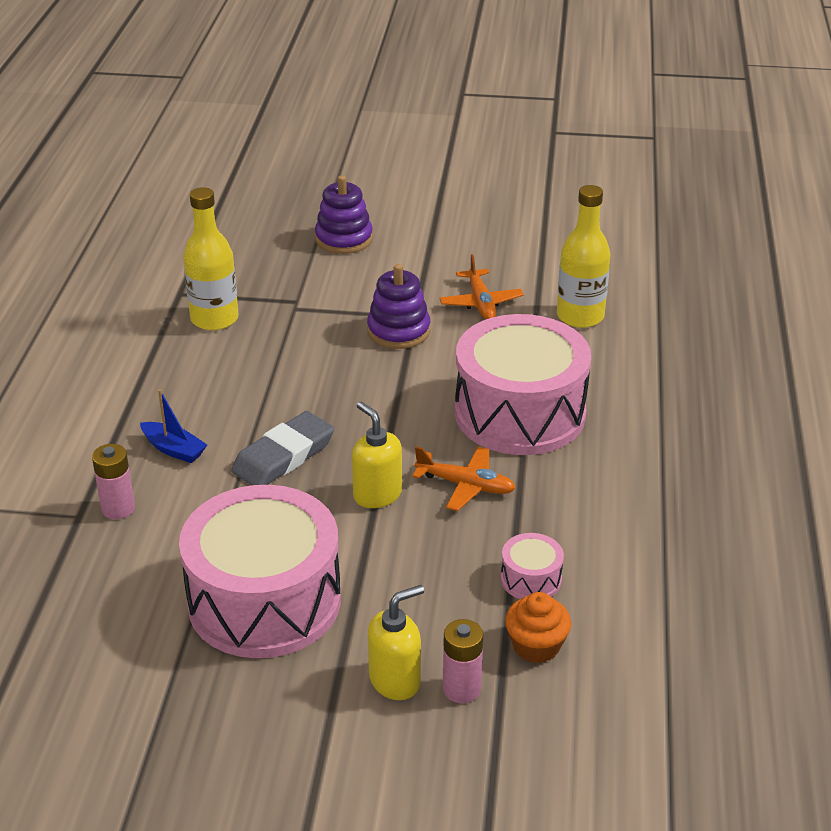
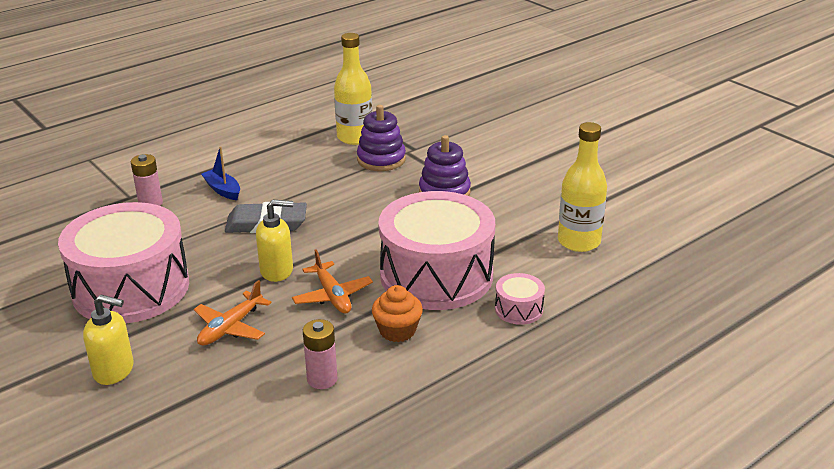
camera: 45 degrees right, 5 degrees down
(173, 449) = (223, 190): blue boat -> blue boat turned 150 degrees clockwise
(344, 239) = (500, 129): purple stacking toy -> purple stacking toy (381, 159)
(377, 494) = (277, 271): yellow soap dispenser -> yellow soap dispenser turned 75 degrees clockwise
(461, 689) = (134, 400): pink battery -> pink battery (322, 379)
(481, 303) = (524, 202): orange plane -> orange plane (230, 327)
(531, 579) = (275, 370): pink drum -> pink drum (518, 309)
(536, 646) = (211, 408): orange cupcake -> orange cupcake (397, 331)

